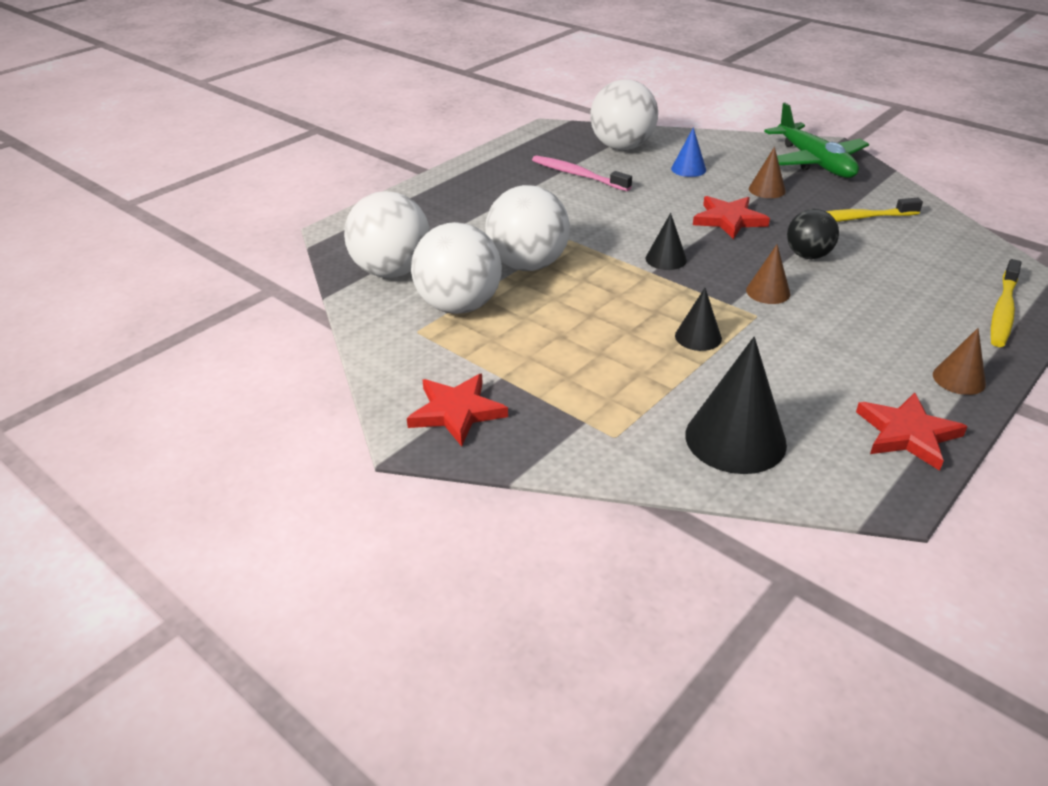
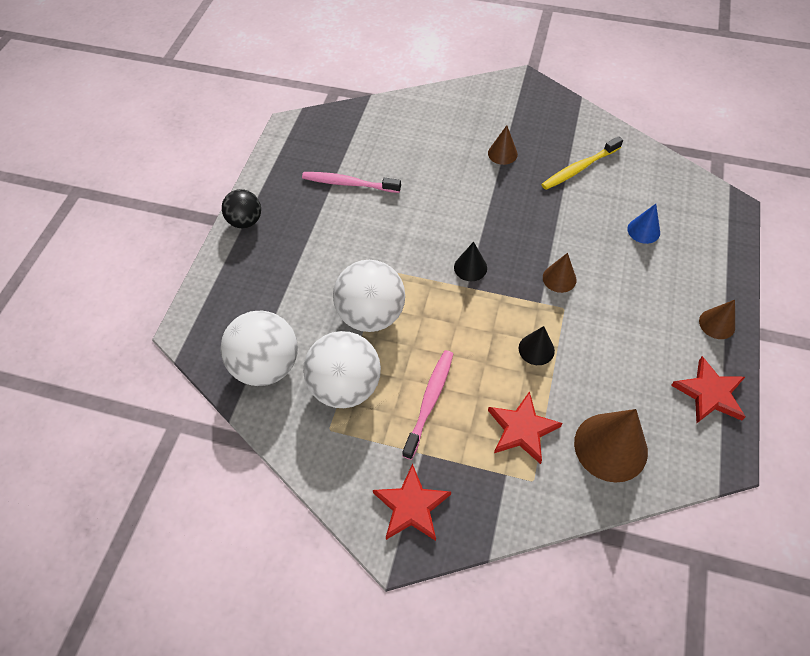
camera: 25 degrees left, 20 degrees up
(541, 341) = (429, 401): none -> pink toothbrush
(622, 147) = (365, 133): white ball -> none
(688, 169) = (432, 146): blue cone -> blue cone (643, 230)
(729, 220) = (493, 202): red star -> red star (522, 429)
(735, 439) = (610, 447): black cone -> brown cone
(808, 255) = (567, 225): black ball -> black ball (245, 221)
(814, 162) = (521, 106): green plane -> none
(1003, 311) = (715, 240): yellow toothbrush -> none

